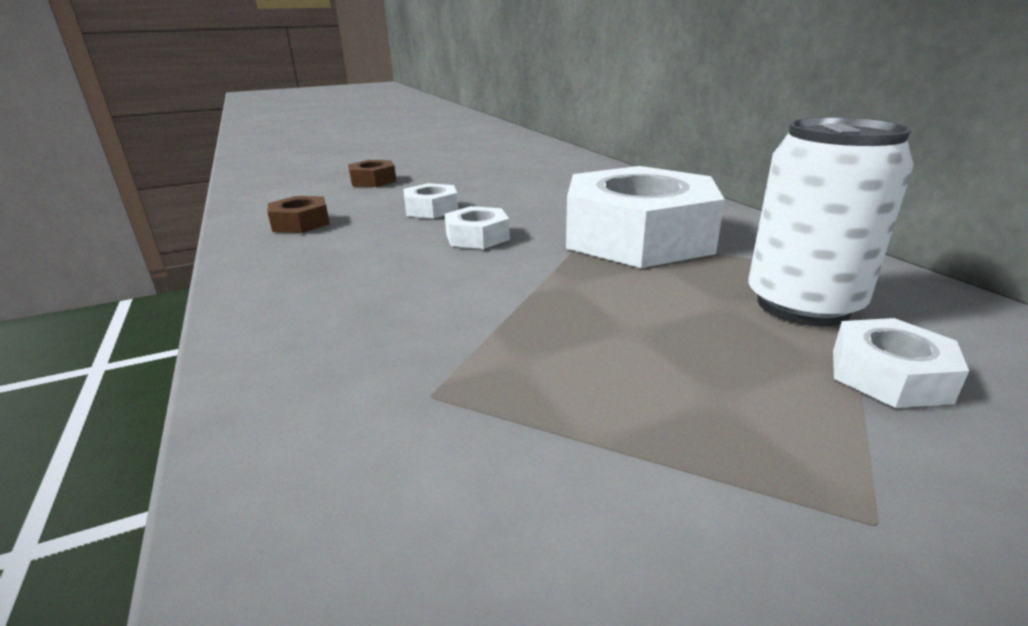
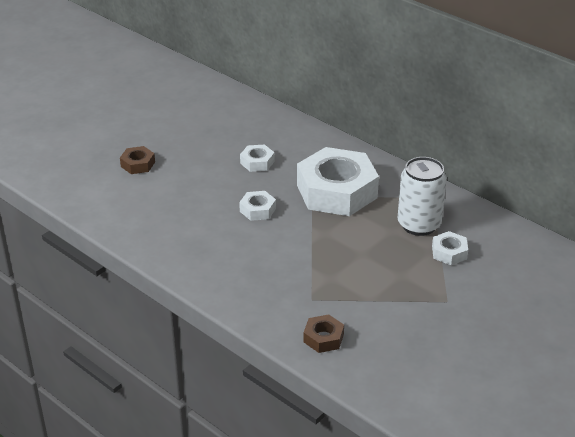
camera: 25 degrees left, 10 degrees up
(300, 223) = (146, 220): brown nut -> brown nut (323, 338)
(431, 209) = (209, 190): white nut -> white nut (257, 162)

